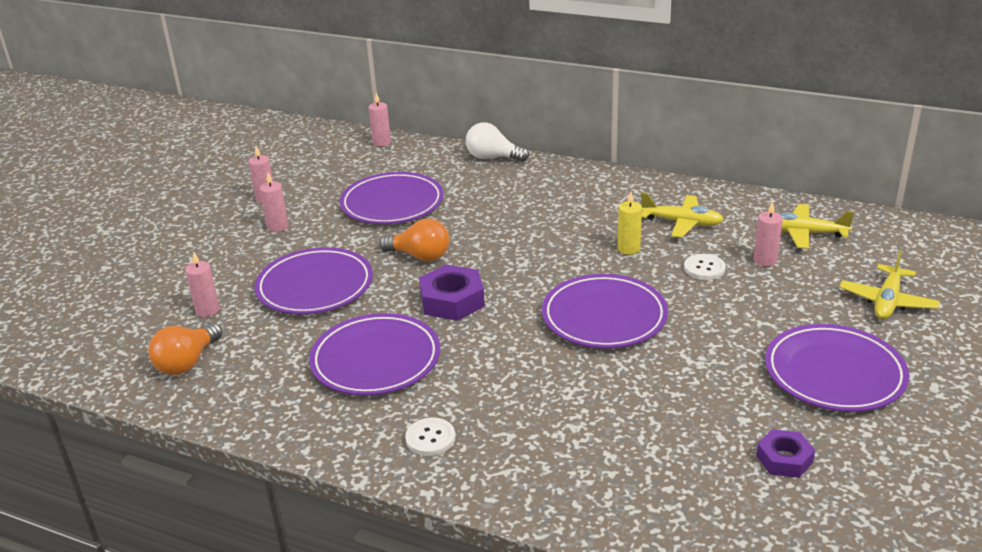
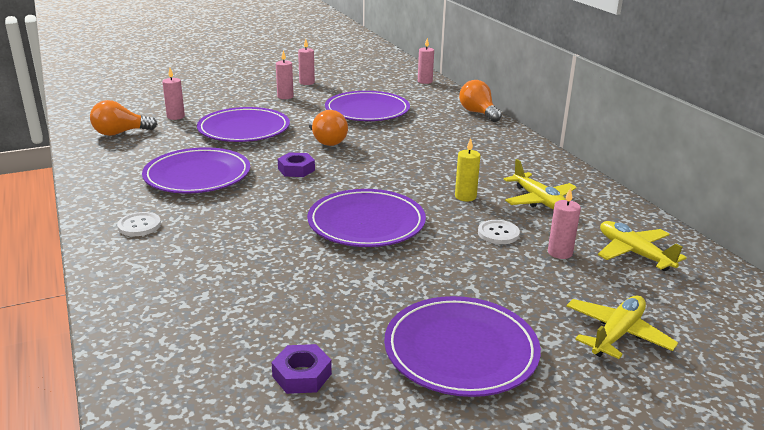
camera: 40 degrees right, 5 degrees down
(452, 300) = (296, 169): purple nut -> purple nut, size x0.63
(493, 158) = (478, 113): white light bulb -> orange light bulb
(887, 301) = (617, 334): yellow plane -> yellow plane turned 150 degrees clockwise

